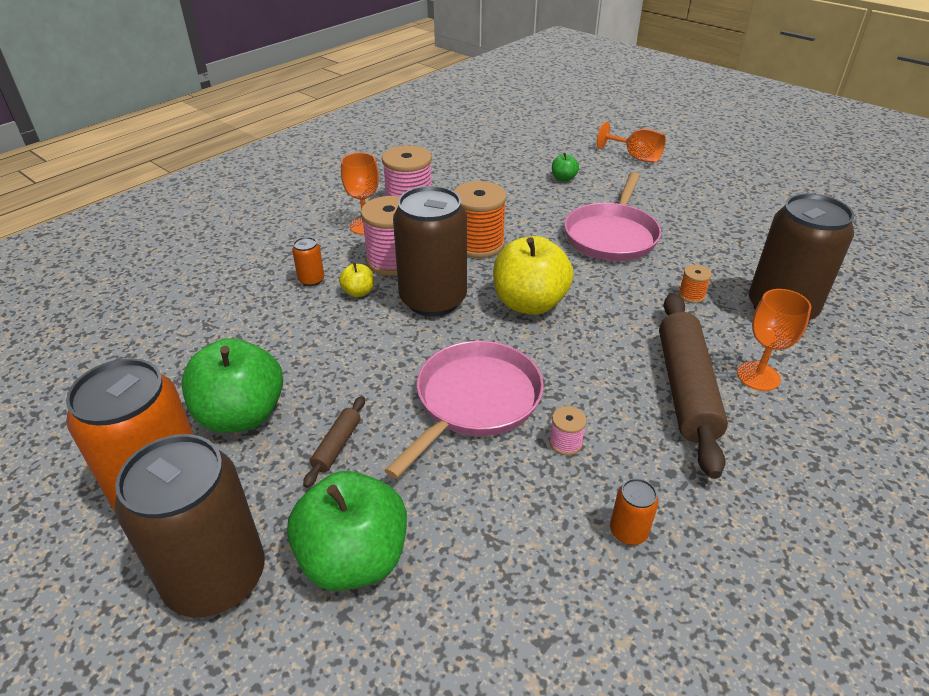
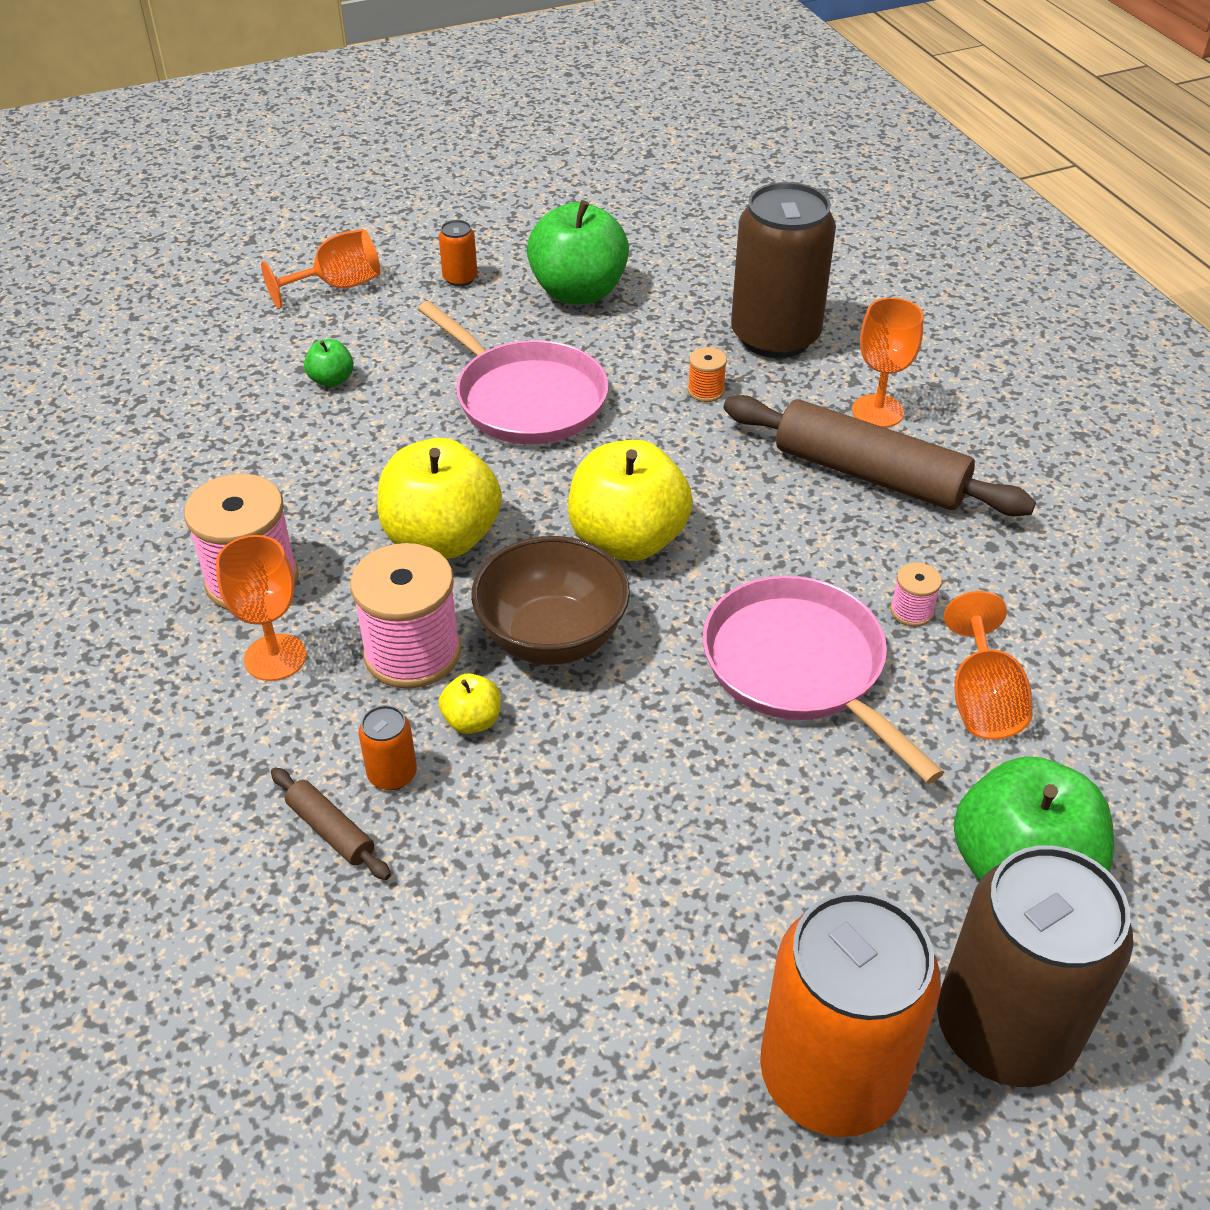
camera: 65 degrees left, 5 degrees up
(241, 415) = (699, 943): green apple -> green apple (578, 292)
(337, 445) = (818, 839): brown rolling pin -> brown rolling pin (330, 830)
(433, 300) = (552, 638): brown can -> brown bowl
(478, 244) = (442, 539): orange spool -> yellow apple
(505, 501) = (982, 699): none -> orange goblet
(628, 531) = (1060, 614): orange can -> orange can (460, 278)

